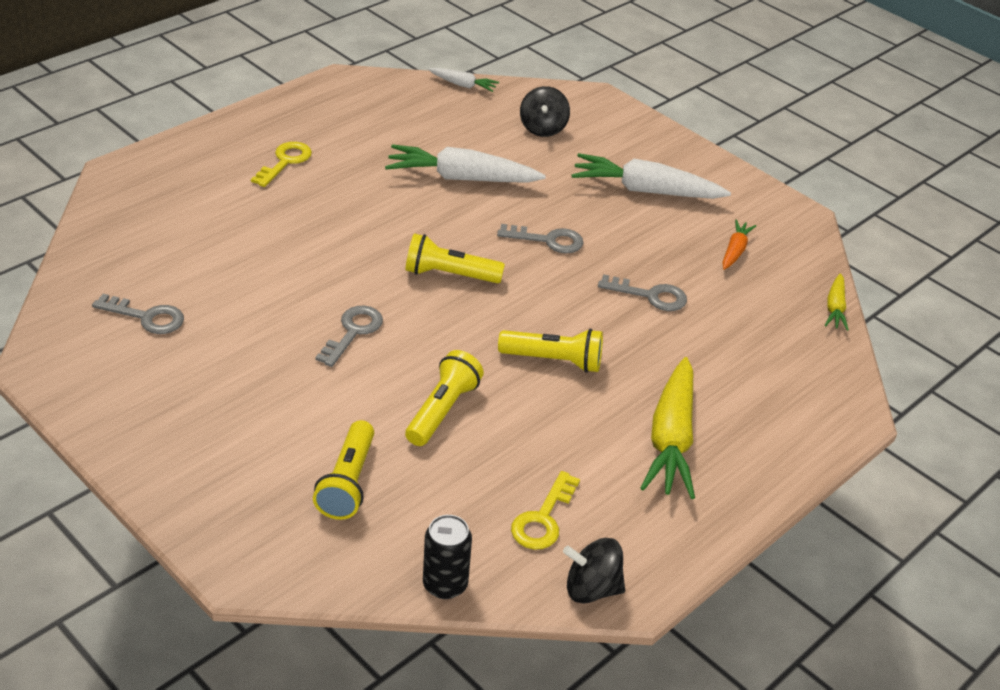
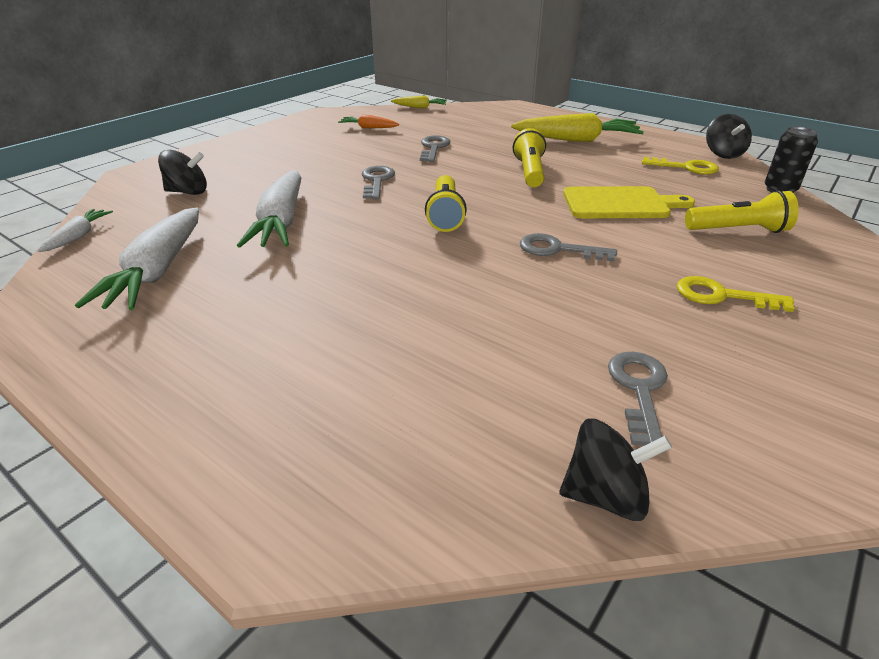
camera: 95 degrees left, 5 degrees down
(76, 276) = (605, 495): none -> black spinning top
(285, 162) = (246, 338): yellow key -> yellow key (721, 296)
(442, 410) = (620, 204): yellow flashlight -> yellow cutting board
(645, 190) = (295, 152): white carrot -> white carrot (157, 272)

